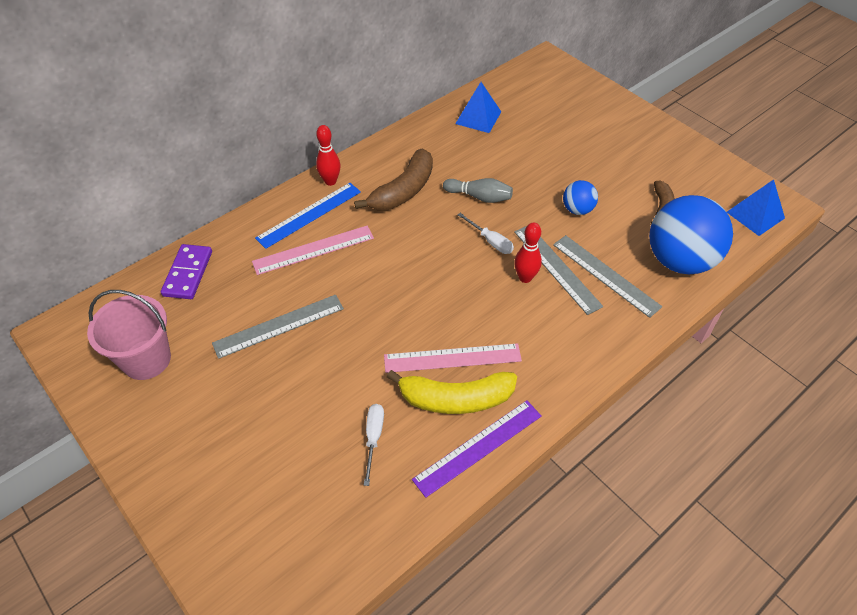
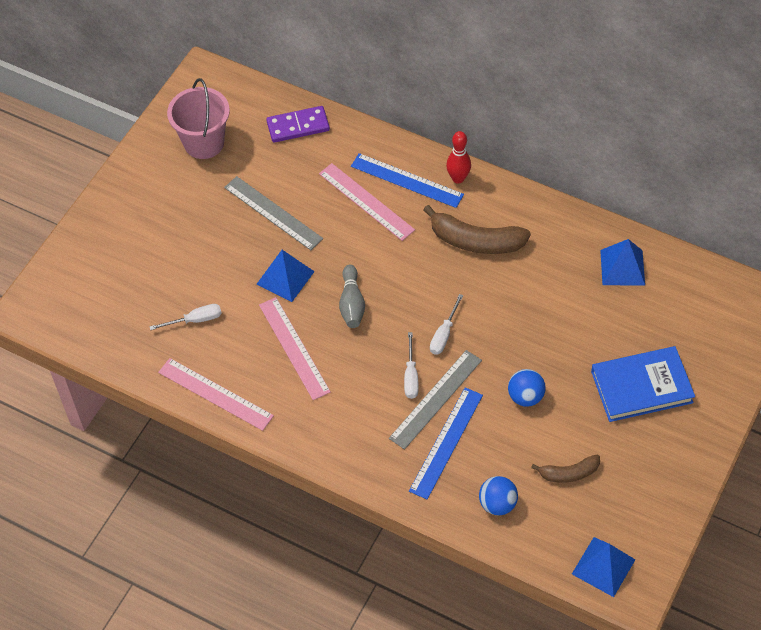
camera: 70 degrees right, 5 degrees up
(364, 339) = (285, 277): none -> blue pyramid
(455, 399) = (254, 363): yellow banana -> none
(478, 447) = (215, 394): purple ruler -> pink ruler
(479, 197) = (500, 306): grey bowling pin -> grey bowling pin (352, 304)
(525, 278) = (411, 376): red bowling pin -> white screwdriver
(594, 142) = (641, 387): none -> blue book
(605, 275) = (446, 442): grey ruler -> blue ruler
(679, 260) = (497, 504): blue ball -> blue ball, size x0.47

